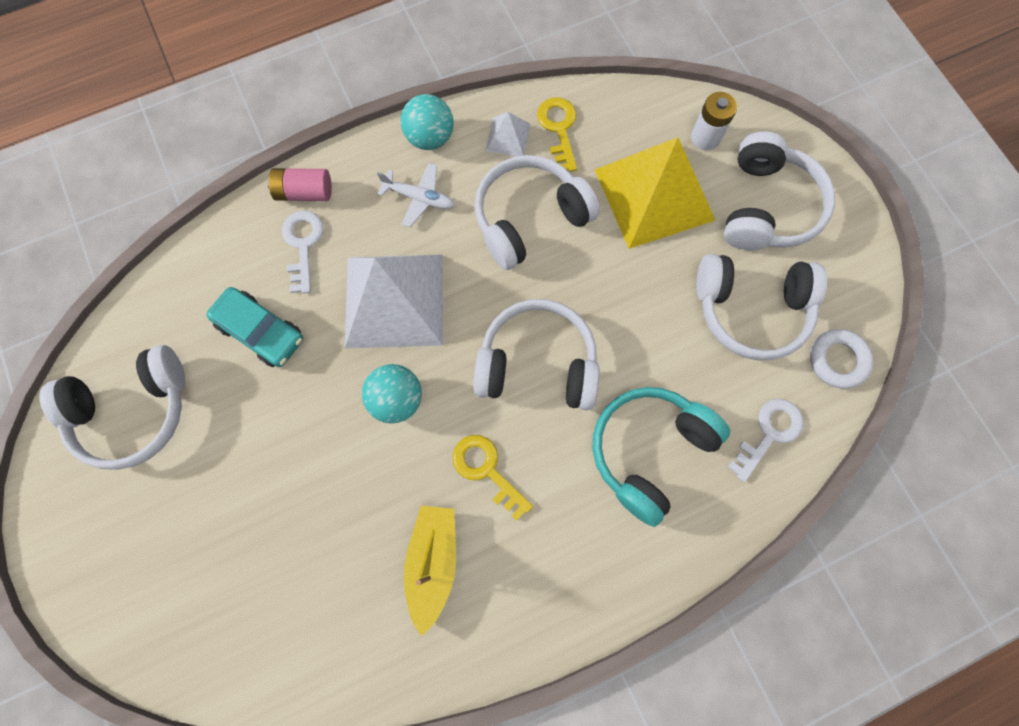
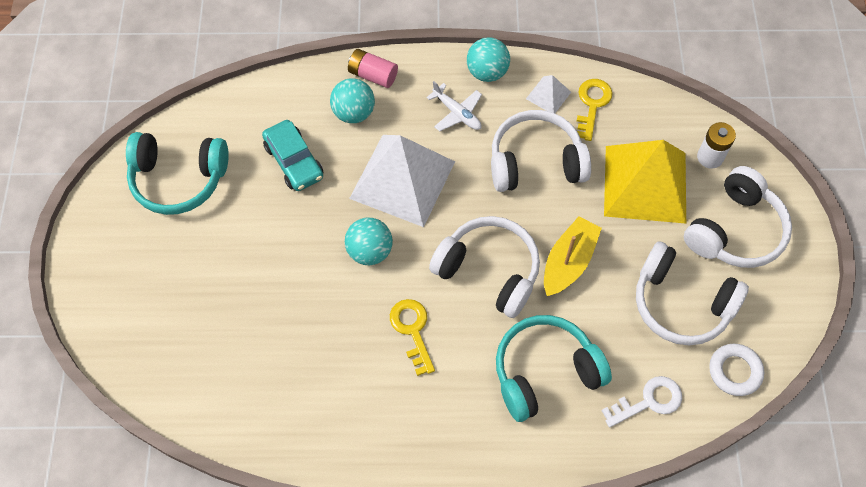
camera: 25 degrees right, 10 degrees down
(133, 411) = (179, 179): white headphones -> turquoise headphones
(303, 245) = (354, 113): white key -> turquoise ball
(432, 563) = (340, 378): yellow boat -> yellow boat (568, 262)

